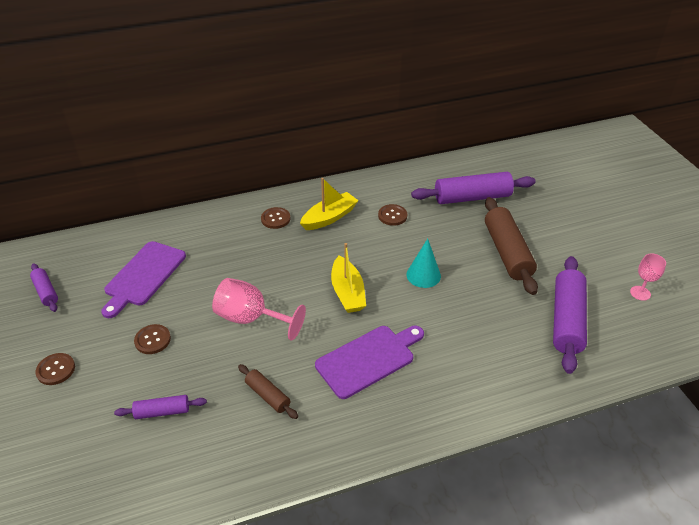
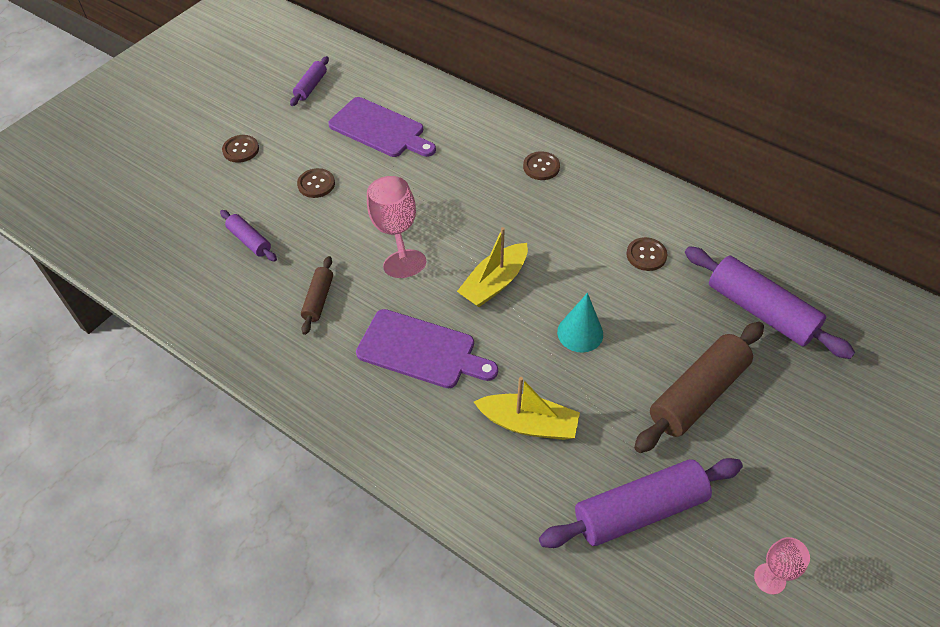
camera: 55 degrees right, 10 degrees up
(143, 276) = (380, 129): purple cutting board -> purple cutting board turned 135 degrees counterclockwise
(329, 217) = (587, 205): yellow boat -> yellow boat (528, 424)

